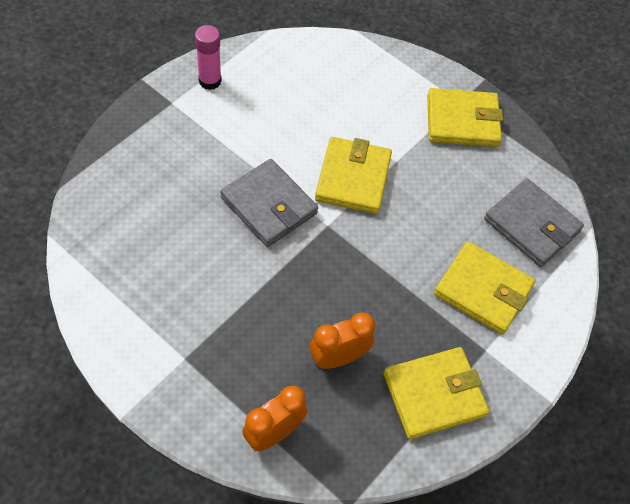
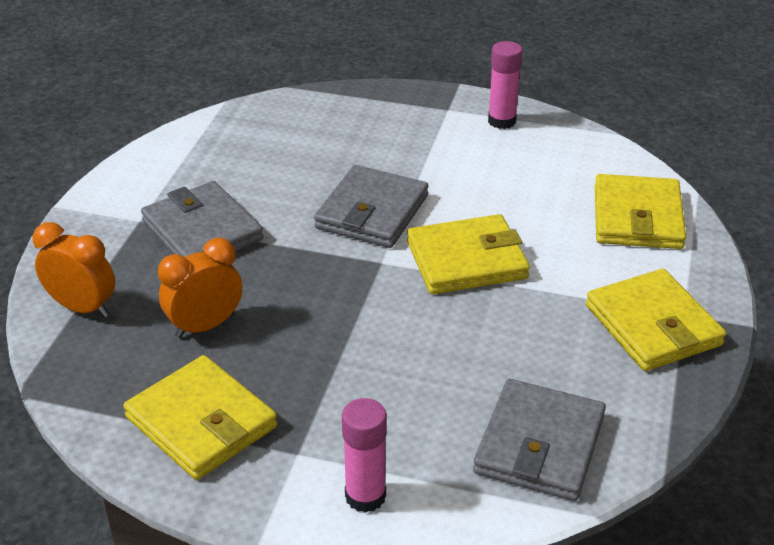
camera: 70 degrees right, 20 degrees down
(225, 320) = (202, 231): none -> grey wallet
(338, 358) = (205, 326): orange clock -> orange clock turned 75 degrees counterclockwise
(483, 290) = (390, 424): yellow wallet -> yellow wallet (637, 217)
(535, 329) = (365, 496): none -> pink glue stick

